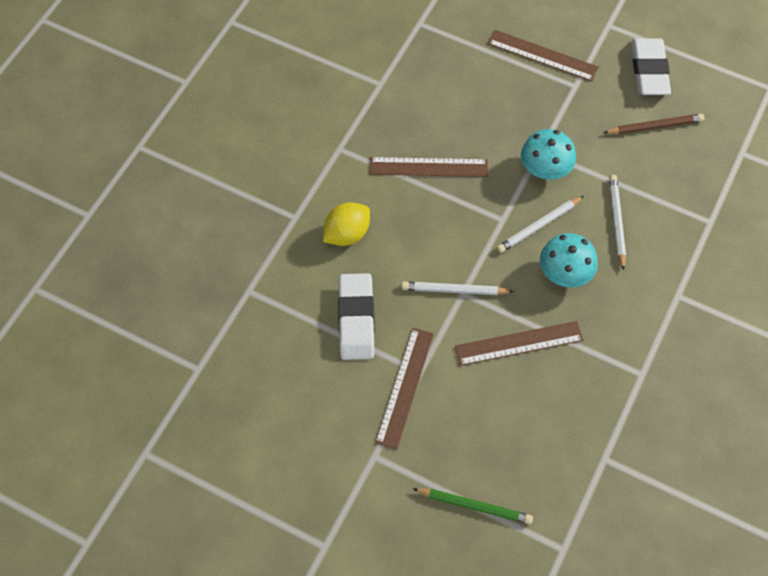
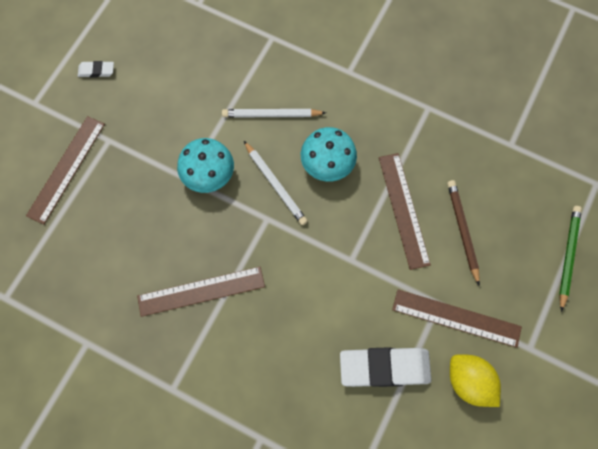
camera: 90 degrees left, 10 degrees up
(347, 234) = (283, 379): yellow lemon -> yellow lemon (469, 382)
(428, 167) = (201, 291): brown ruler -> brown ruler turned 75 degrees clockwise
(454, 290) = (348, 268): white pencil -> none
(649, 70) = (96, 71): white eraser -> white eraser, size x0.47
(655, 126) = (164, 72): brown pencil -> brown pencil (462, 230)

